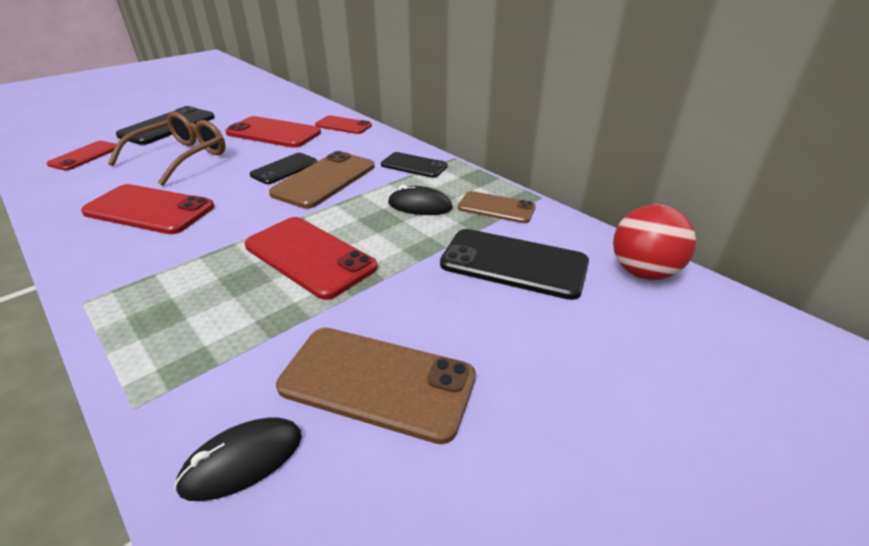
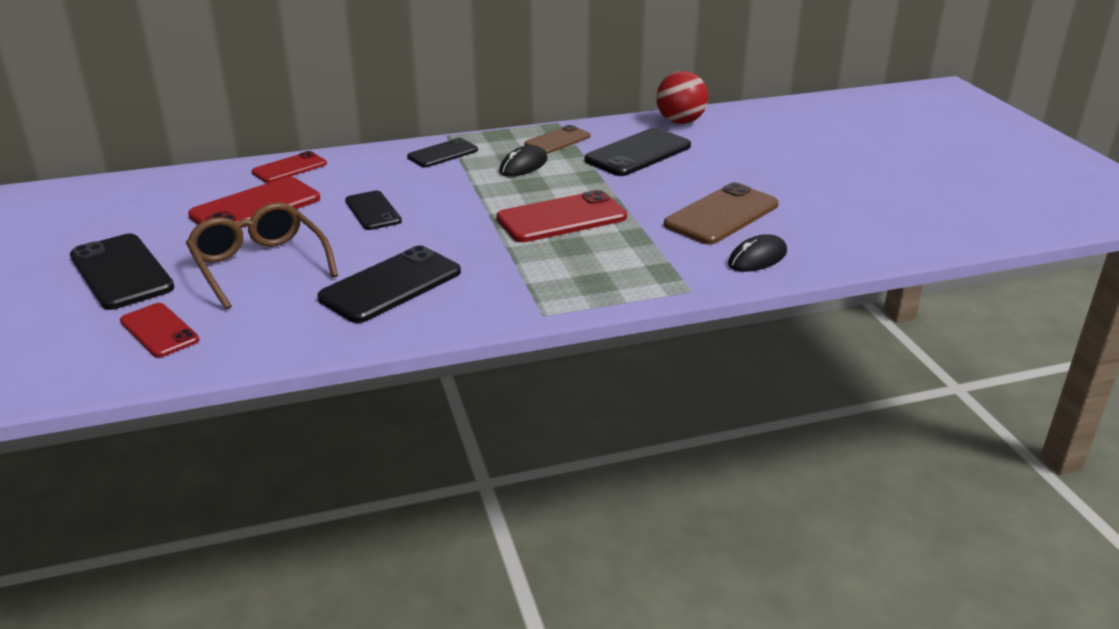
camera: 65 degrees left, 5 degrees down
(149, 210) = (390, 285): red phone -> black phone
(242, 461) = (757, 258): black mouse -> black mouse turned 60 degrees clockwise
(324, 180) = (424, 195): brown phone -> none

